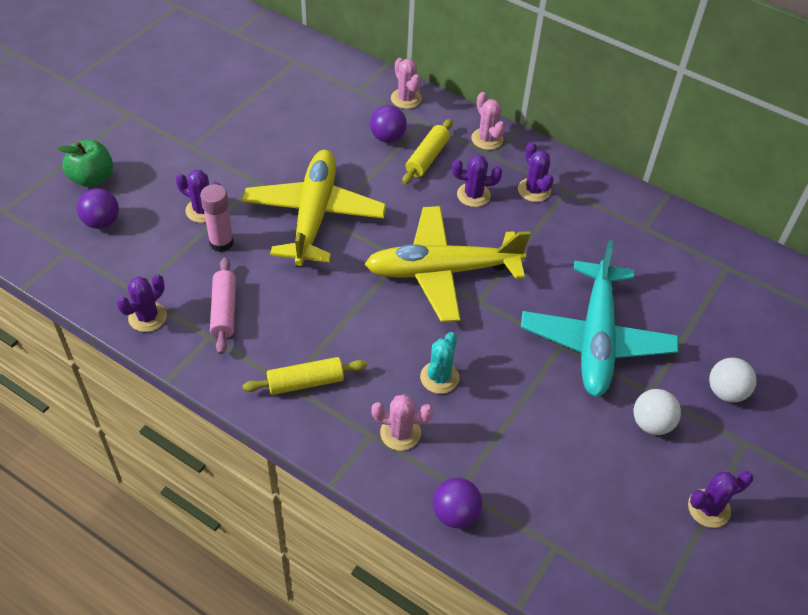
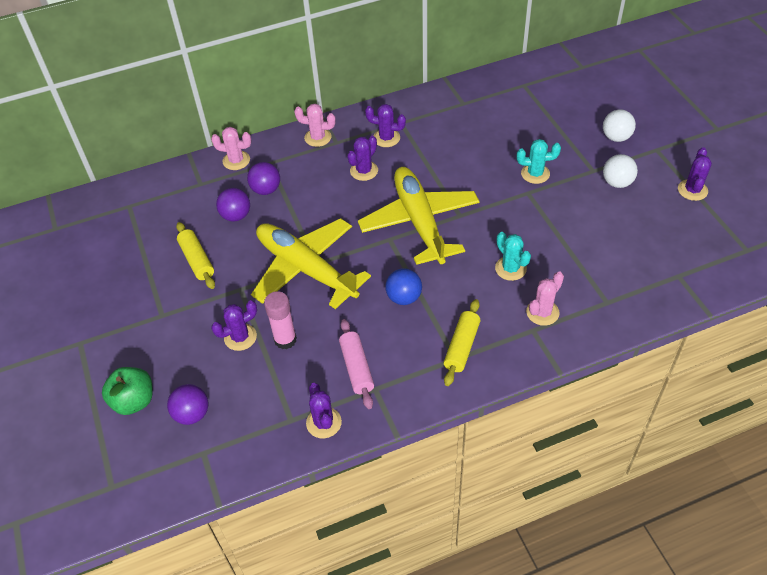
camera: 50 degrees left, 0 degrees up
(224, 311) = (357, 368): pink rolling pin -> pink rolling pin turned 45 degrees clockwise
(334, 306) = (404, 297): none -> blue ball
(427, 158) = (307, 178): yellow rolling pin -> yellow rolling pin (197, 260)
(442, 271) = (419, 222): yellow plane -> yellow plane turned 135 degrees clockwise
(455, 513) = (625, 314): purple ball -> purple ball (236, 216)
(596, 339) = (535, 174): turquoise plane -> turquoise cactus

